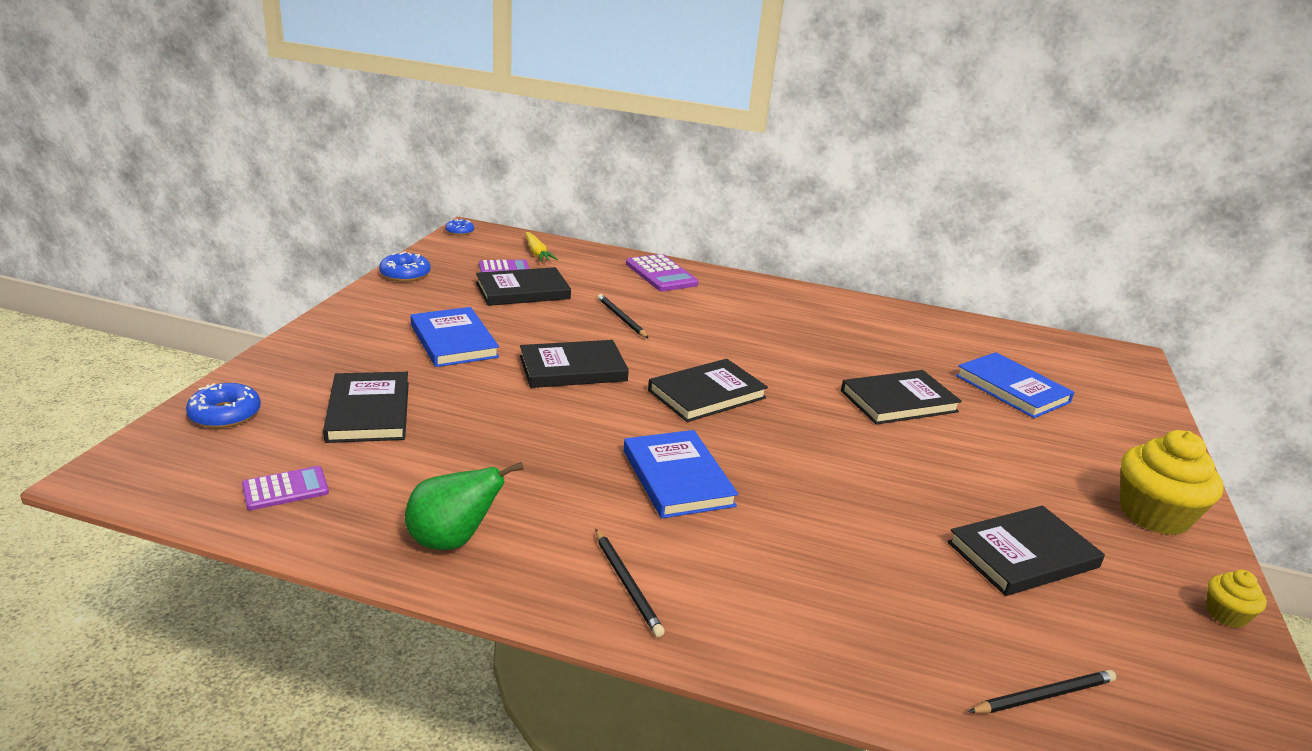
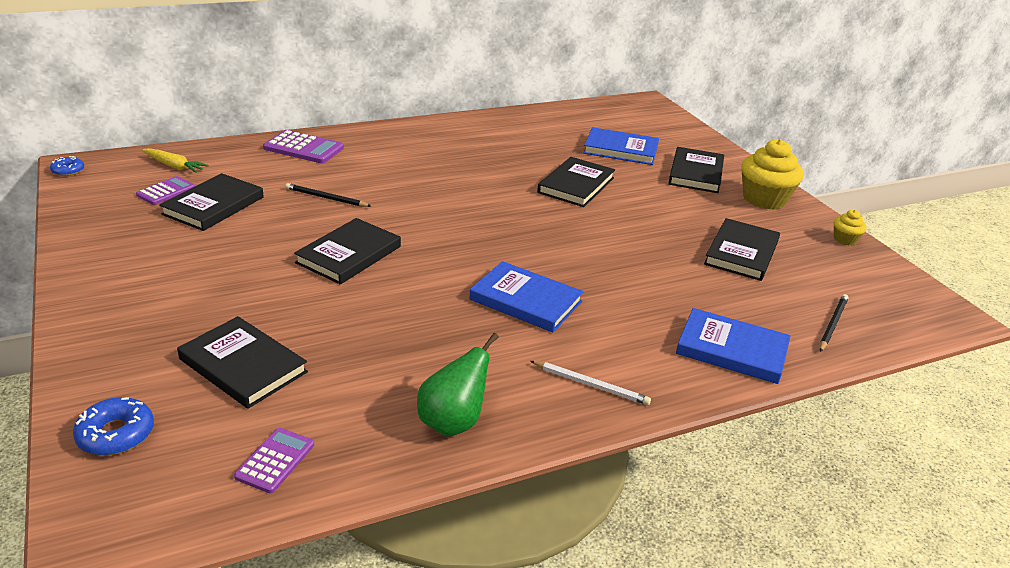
camera: 40 degrees left, 5 degrees up
(405, 274) = (80, 232): blue donut -> none
(453, 341) = (221, 274): blue book -> blue book (732, 350)
(627, 584) = (591, 385): black pencil -> white pencil
(707, 394) = (464, 232): black book -> black book (695, 173)

